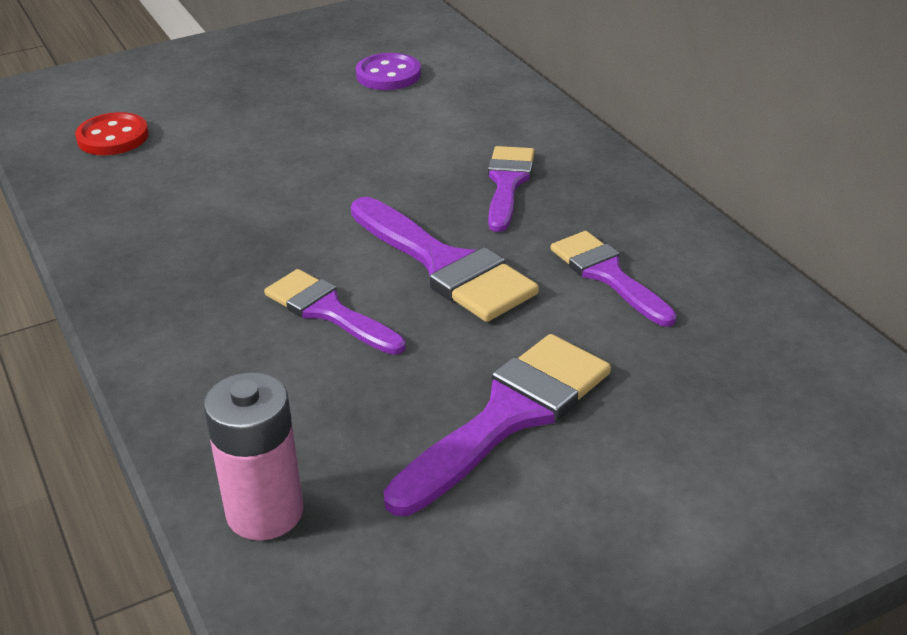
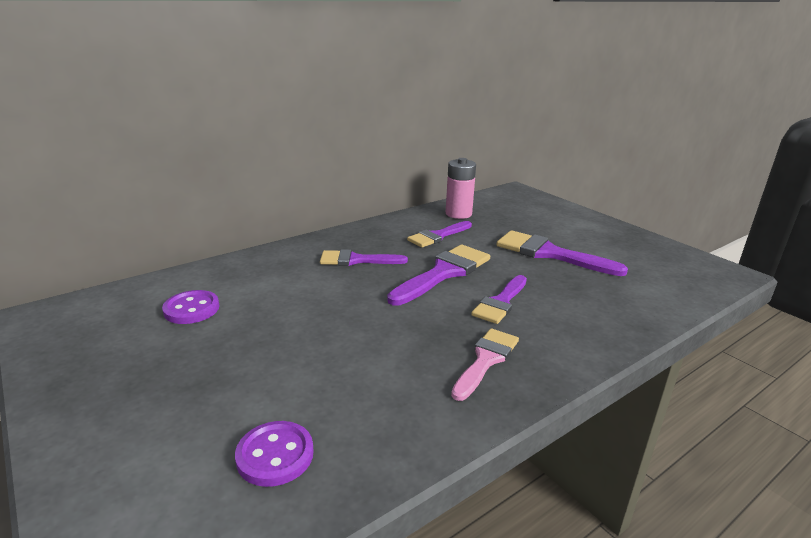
camera: 100 degrees left, 10 degrees down
(113, 137) = (275, 455): red button -> purple button
(187, 273) = (486, 360): none -> pink brush
(265, 512) = (654, 302): pink battery -> pink battery (458, 214)

